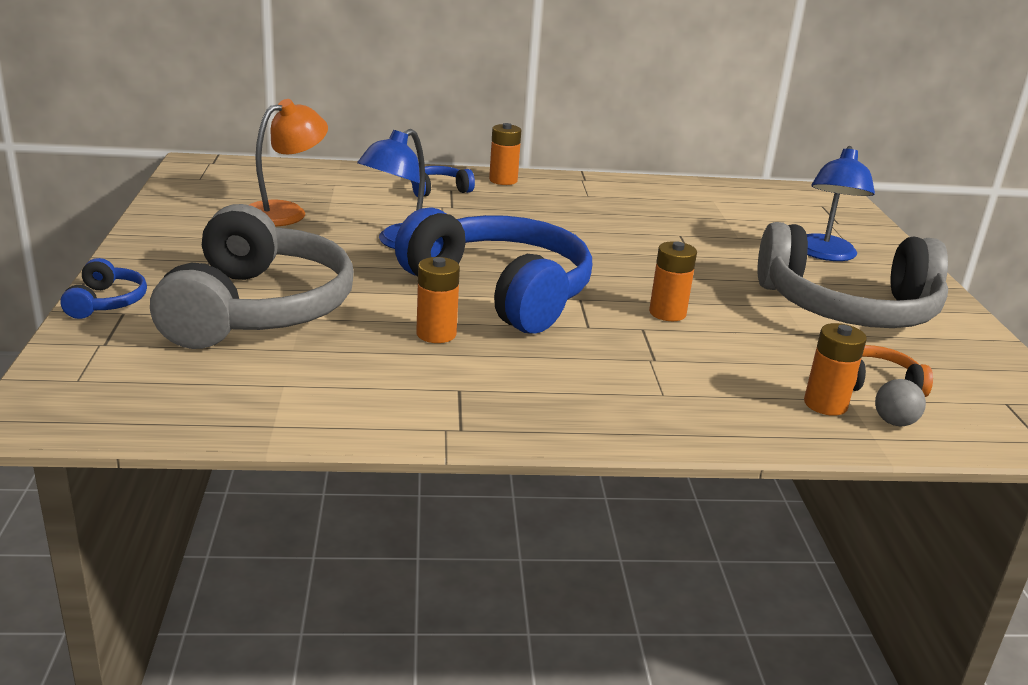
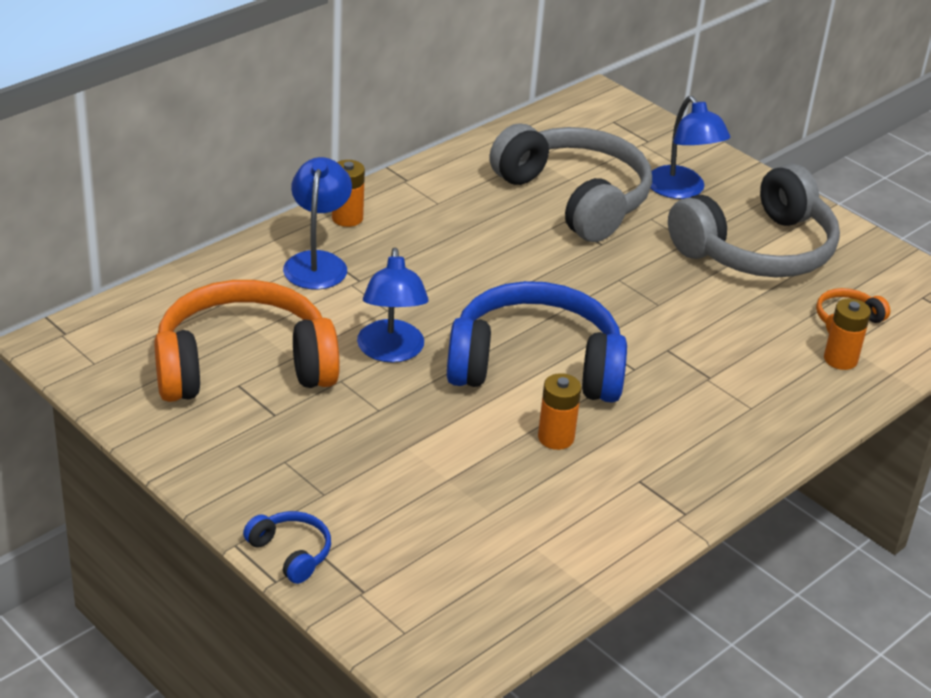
camera: 40 degrees left, 10 degrees up
(257, 309) = (406, 489): grey headphones -> grey headphones (575, 198)
(285, 212) = (243, 365): orange lamp -> orange headphones
(439, 190) = (317, 262): blue headphones -> blue lamp
(667, 313) = (663, 323): orange battery -> none
(894, 422) = (887, 352): grey ball -> none

